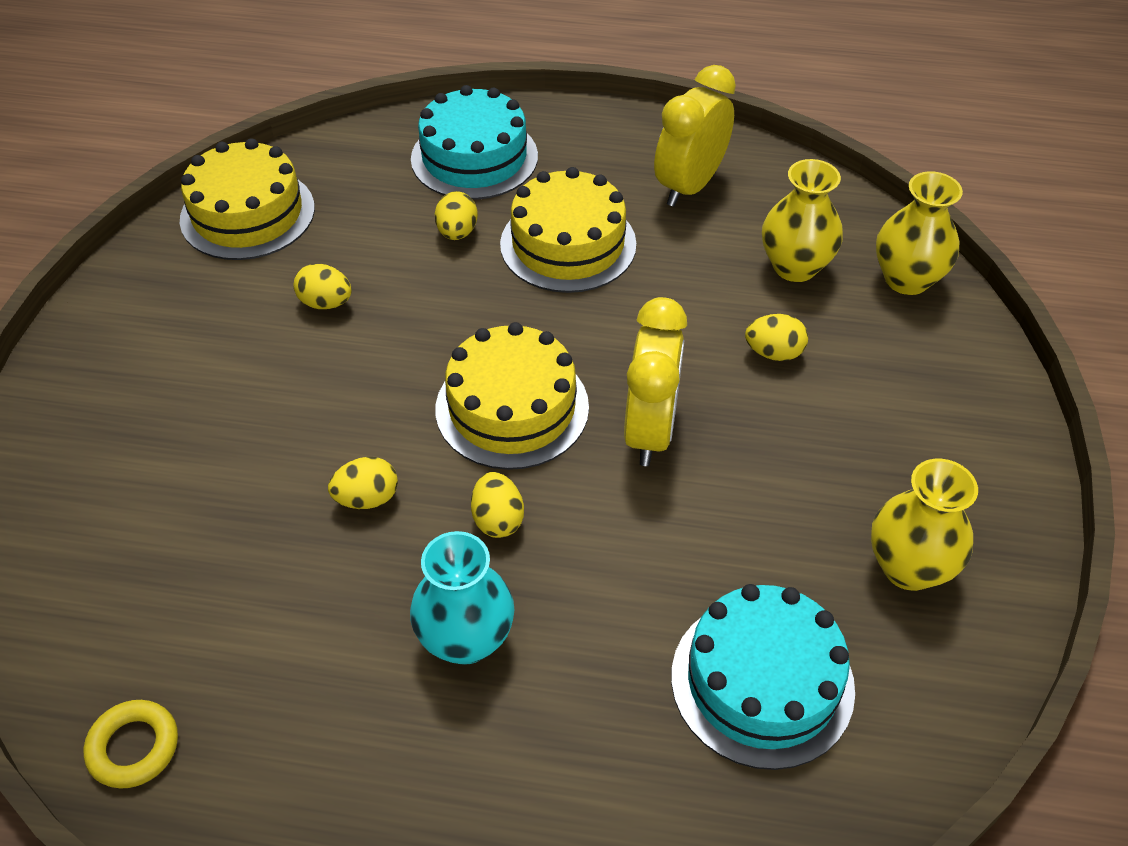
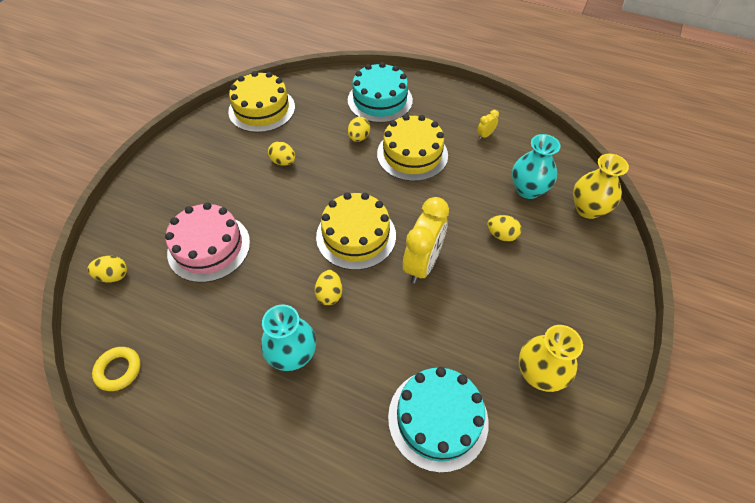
camera: 15 degrees right, 5 degrees up
(234, 487) = (209, 247): none -> pink cake
(367, 498) = (269, 268): yellow egg -> yellow egg (113, 276)
(689, 186) = (485, 135): yellow clock -> yellow clock, size x0.43
(795, 266) = (528, 190): yellow vase -> turquoise vase

